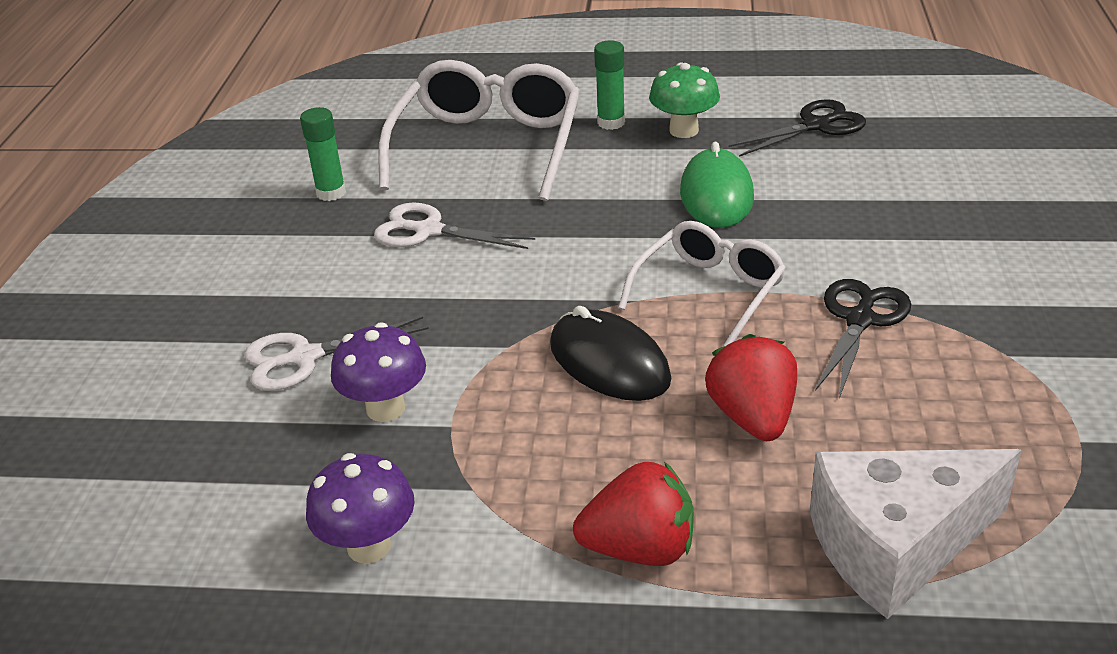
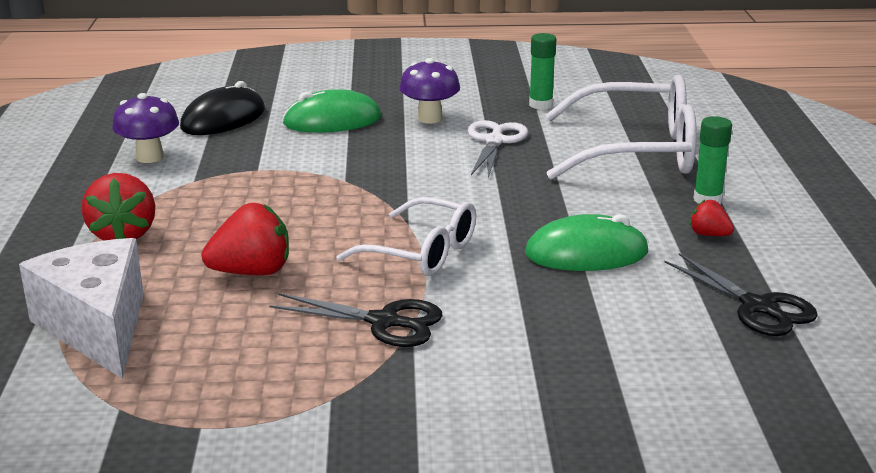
camera: 80 degrees right, 10 degrees down
(305, 357) = (332, 121): white scissors -> green mouse
(385, 408) = (277, 149): purple mushroom -> purple mushroom (429, 118)
(609, 362) = (324, 216): black mouse -> black mouse (223, 119)
(684, 130) = (709, 235): green mushroom -> red strawberry

